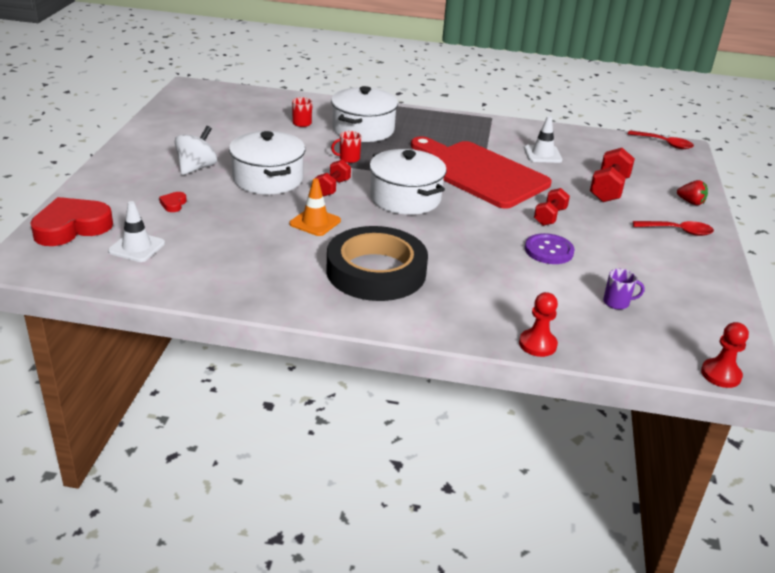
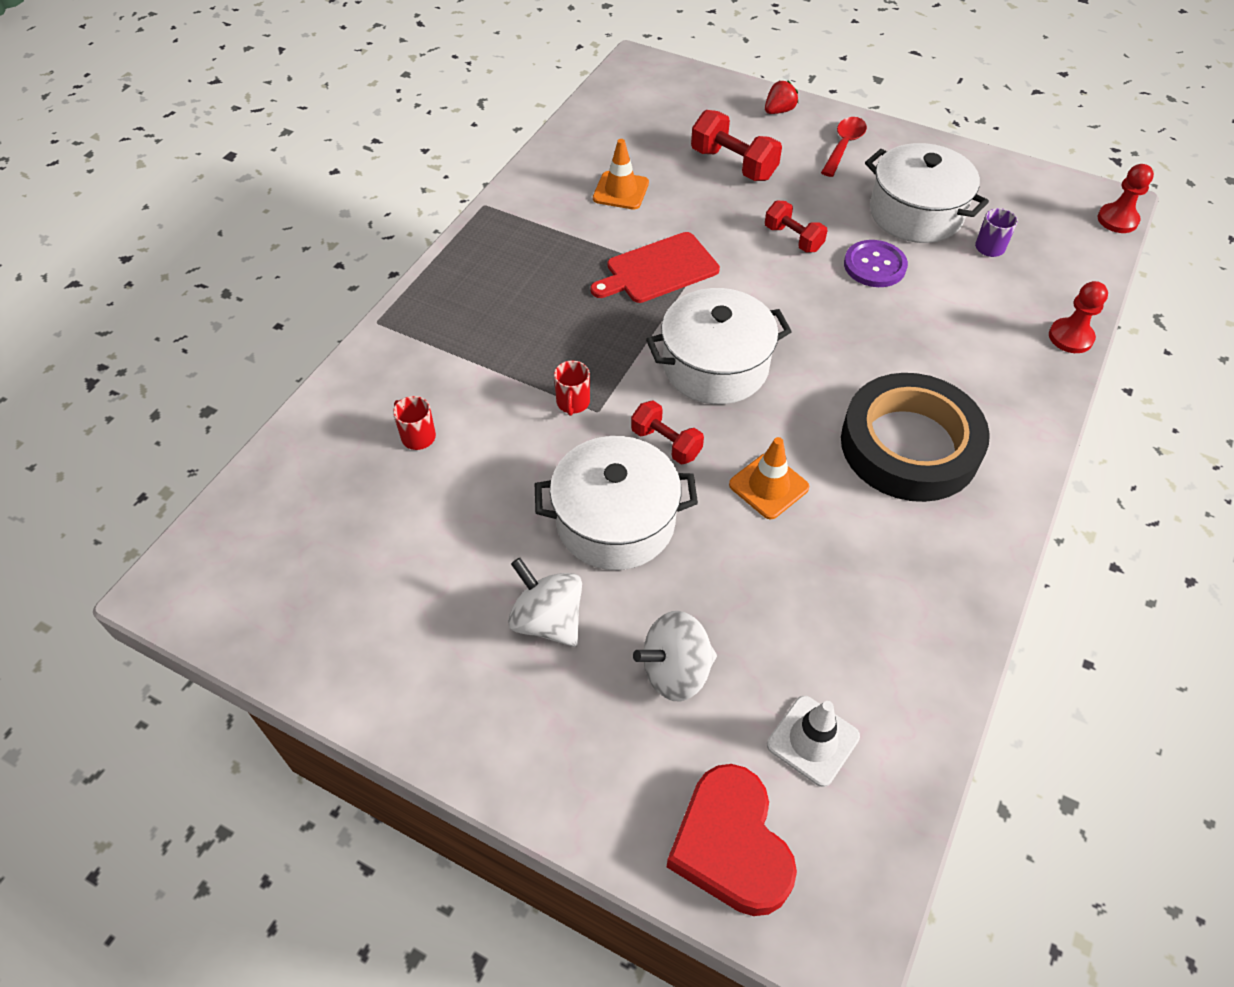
camera: 70 degrees left, 20 degrees up
(173, 204) = (675, 671): red heart -> white spinning top
(363, 129) = (473, 361): white pot -> white pot (915, 213)
(478, 173) = (658, 269): red cutting board -> red cutting board, size x0.57
(542, 154) = (621, 191): white traffic cone -> orange traffic cone
(664, 144) = (623, 75): red spoon -> none

